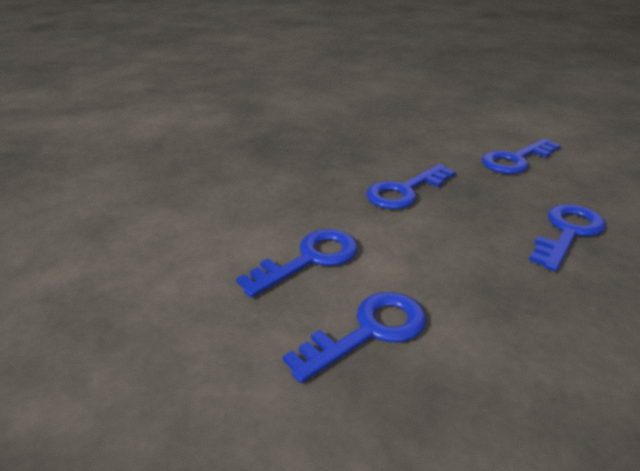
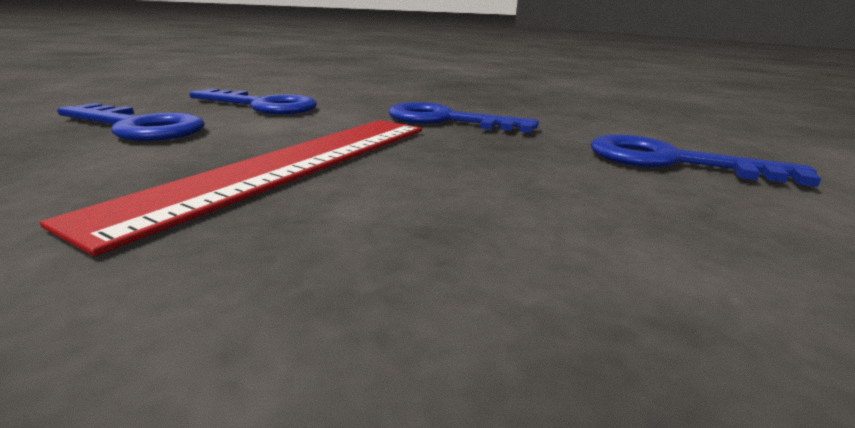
camera: 60 degrees right, 10 degrees down
(495, 270) = (291, 164): none -> red ruler
(567, 233) = (465, 205): blue key -> none

